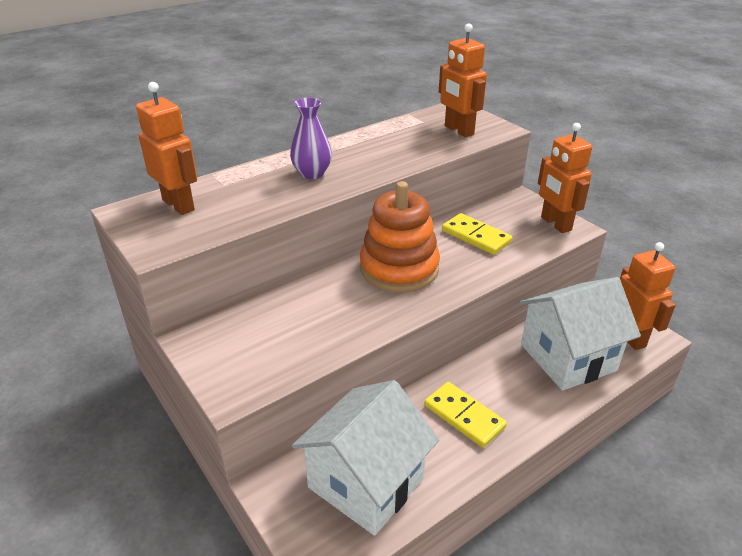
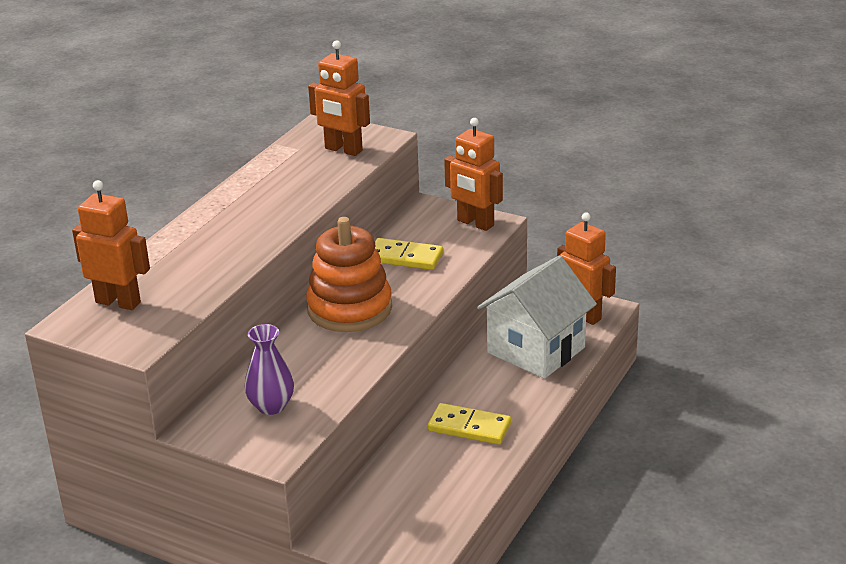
camera: 25 degrees left, 5 degrees down
(312, 173) = (227, 235): purple vase -> purple vase (271, 406)
(366, 483) = (414, 503): white house -> none

